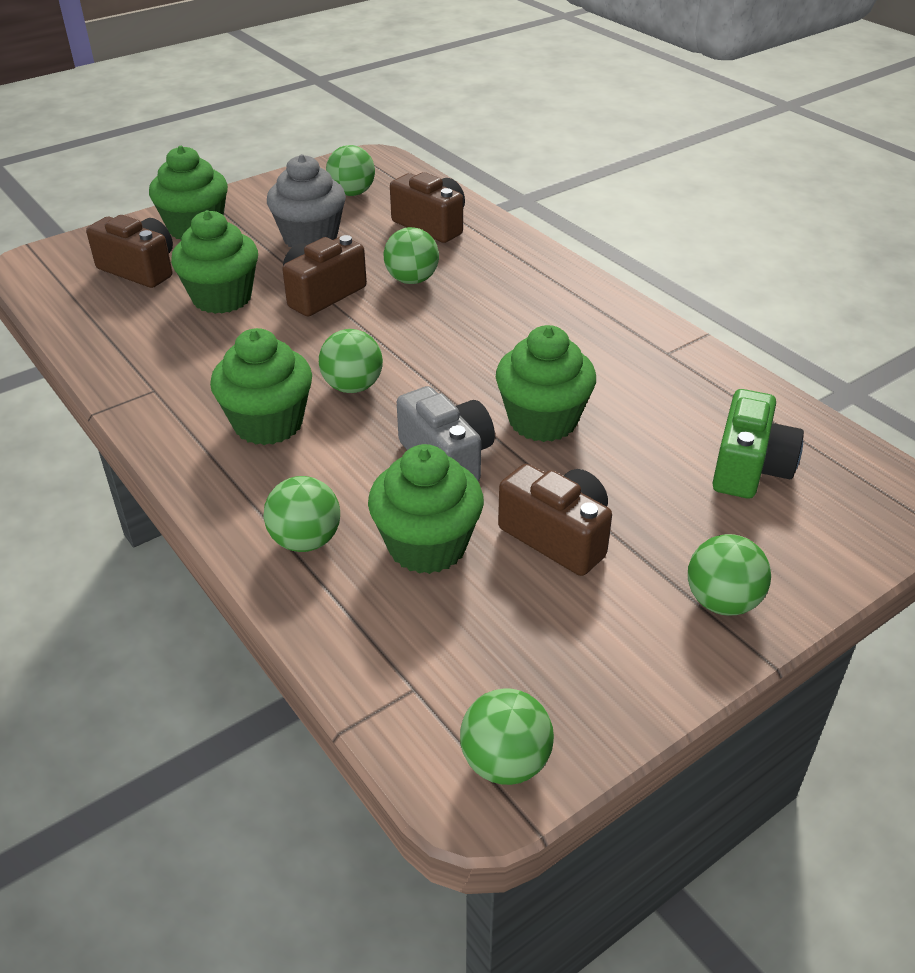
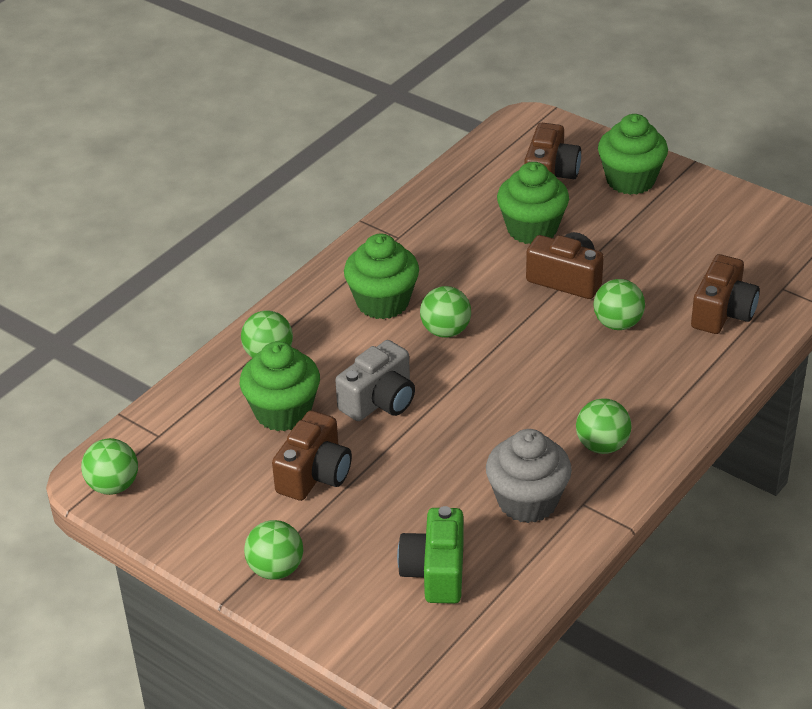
camera: 75 degrees right, 0 degrees up
(310, 238) = (654, 247): grey cupcake -> grey cupcake (527, 501)
(352, 193) = (752, 248): green ball -> green ball (602, 445)
(543, 420) = (447, 442): green cupcake -> none
(749, 468) = (435, 572): green camera -> green camera turned 90 degrees clockwise

